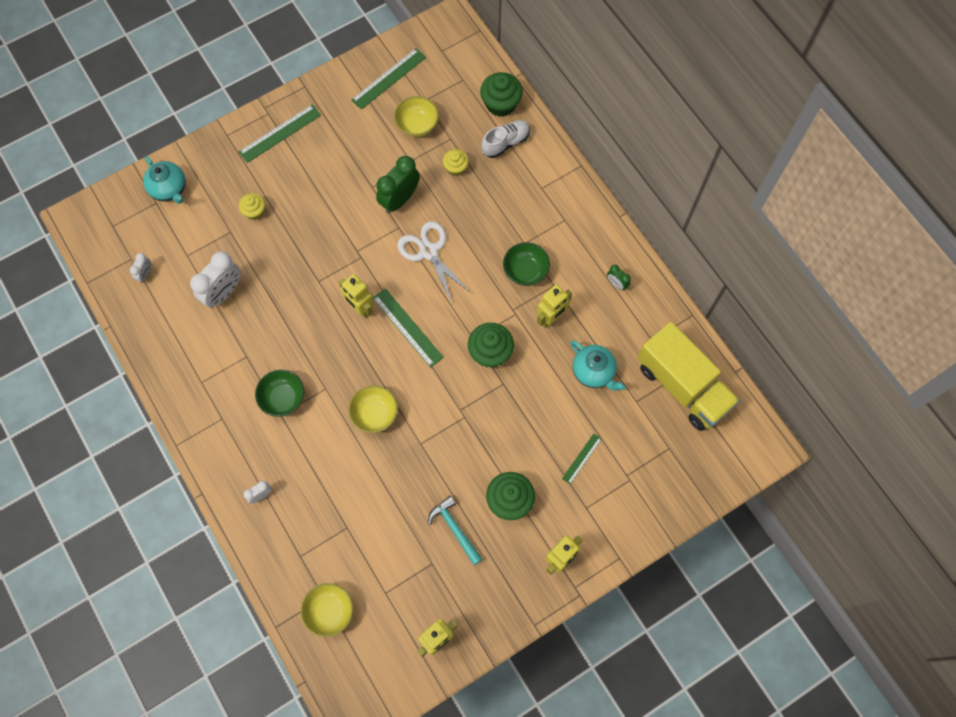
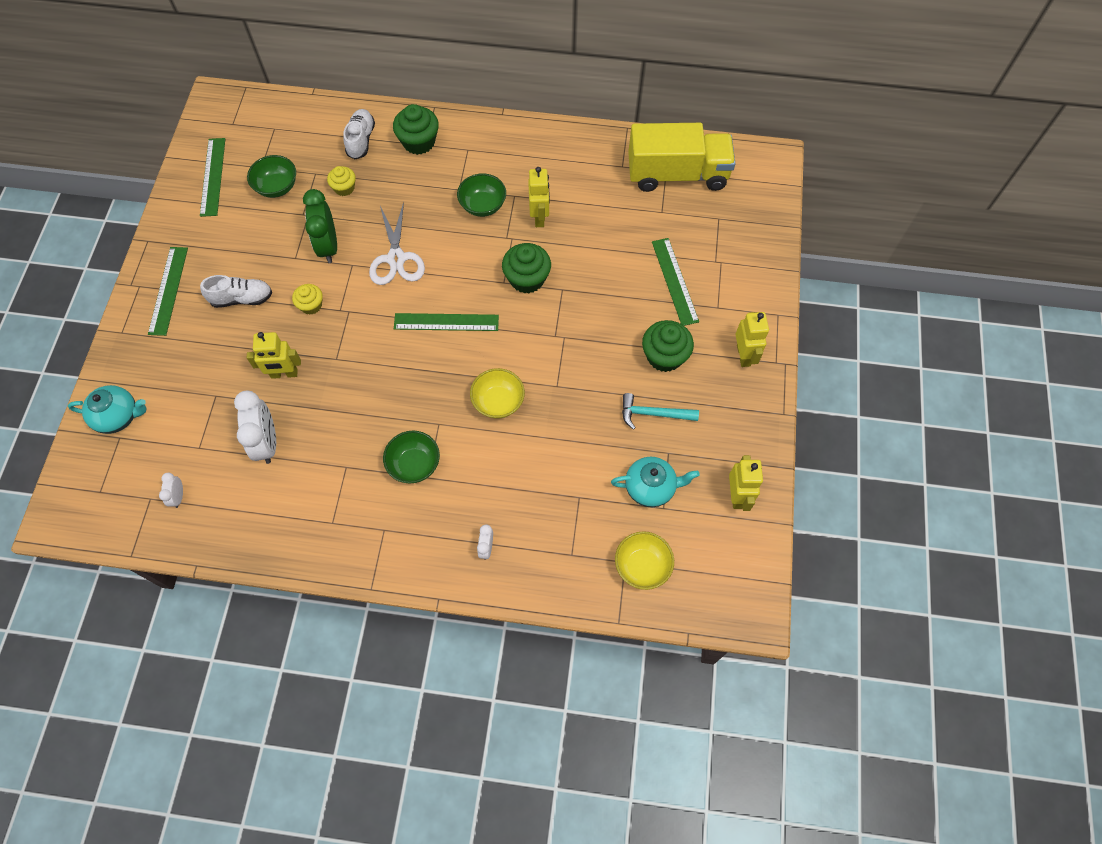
camera: 50 degrees left, 5 degrees down
(145, 274) = (178, 496): white clock -> white clock turned 150 degrees counterclockwise
(254, 211) = (218, 362): yellow cupcake -> yellow cupcake (311, 305)
(312, 183) = (242, 298): none -> white shoe
(360, 308) = (393, 344): yellow robot -> yellow robot (284, 374)
(417, 125) = (277, 187): yellow bowl -> green bowl
(429, 251) = (396, 259): white scissors -> white scissors turned 105 degrees counterclockwise
(500, 104) = (324, 119): green cupcake -> green cupcake (419, 142)
(581, 458) = (675, 281): green ruler -> green ruler, size x1.74
(593, 372) = (611, 222): turquoise teapot -> turquoise teapot (650, 488)
(616, 284) = (554, 155): green clock -> none

